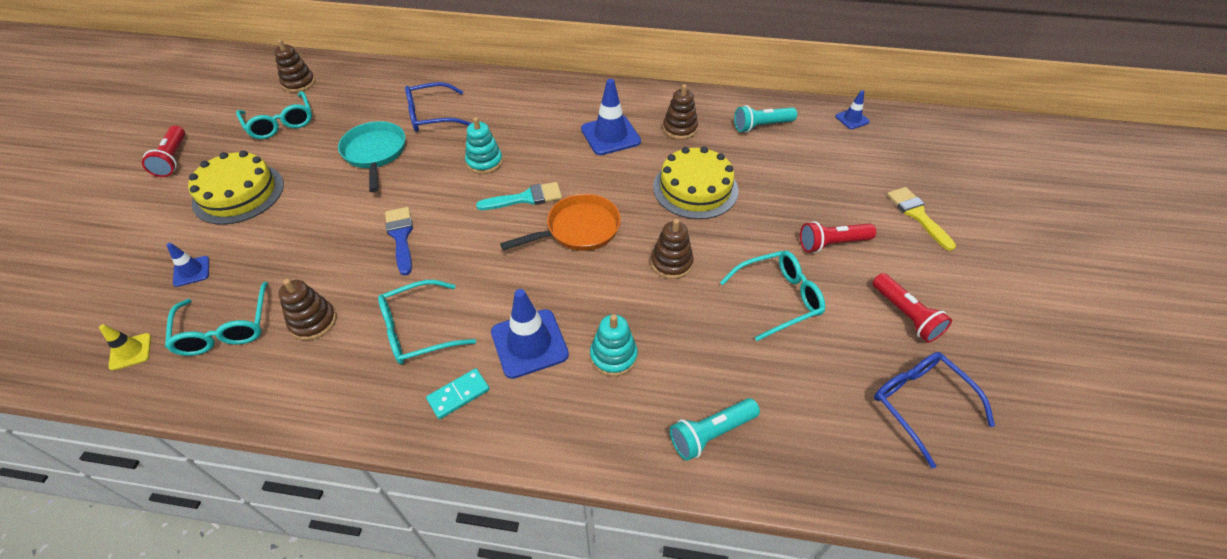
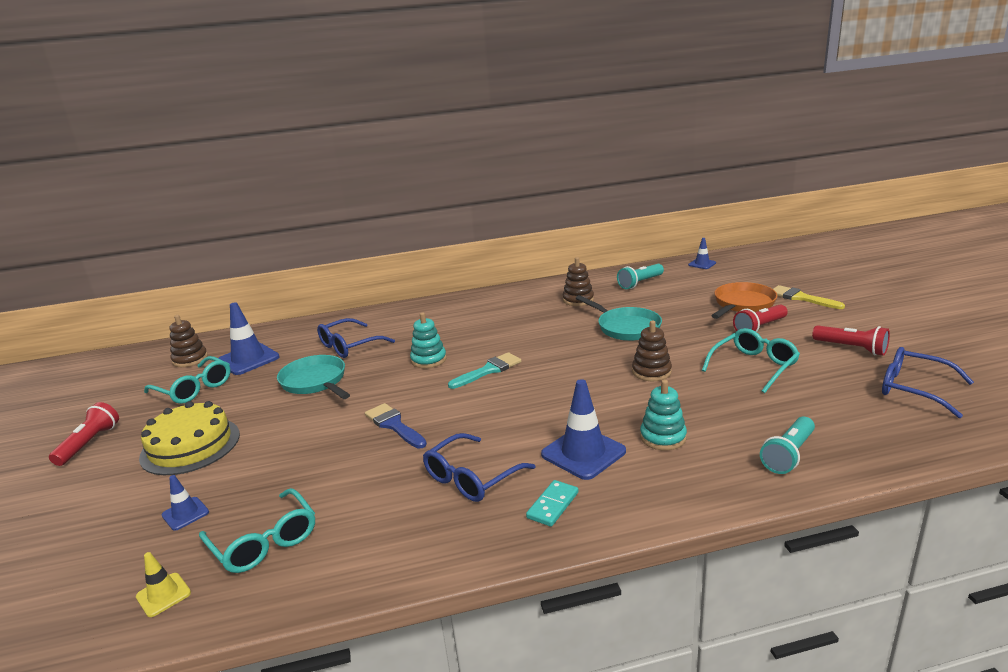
camera: 20 degrees left, 25 degrees down
(173, 159) = (89, 443): red flashlight -> red flashlight turned 135 degrees counterclockwise
(313, 322) = (358, 506): brown stacking toy -> none
(418, 330) = (471, 478): turquoise glasses -> blue glasses
(578, 229) = (554, 375): orange pan -> orange pan (742, 304)
(610, 135) = (525, 317): blue traffic cone -> blue traffic cone (248, 359)
(695, 188) = (625, 327): yellow cake -> turquoise pan

